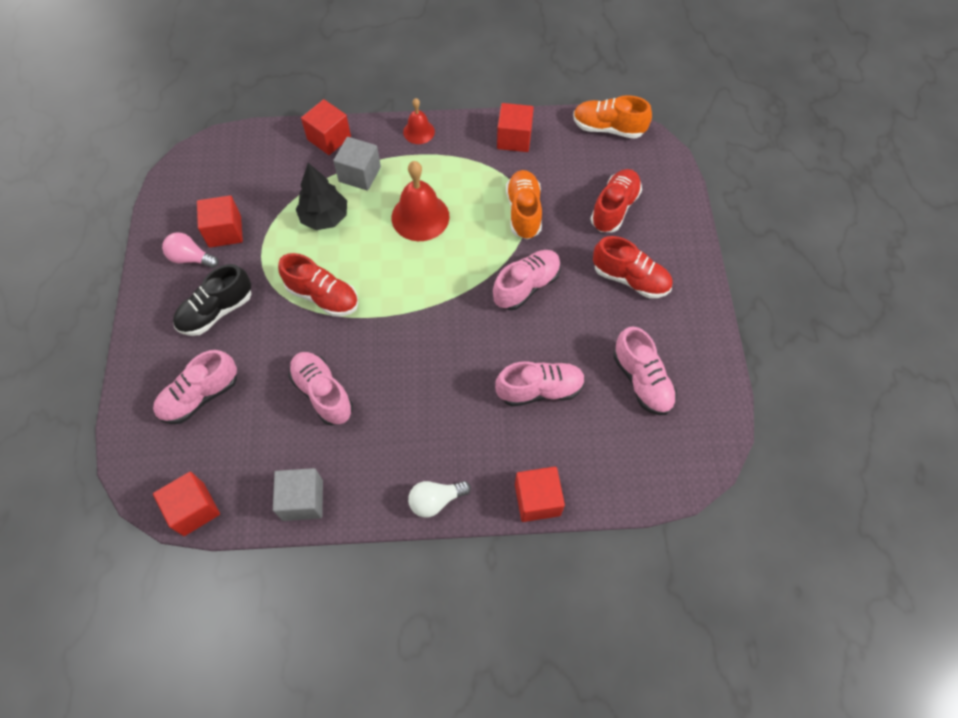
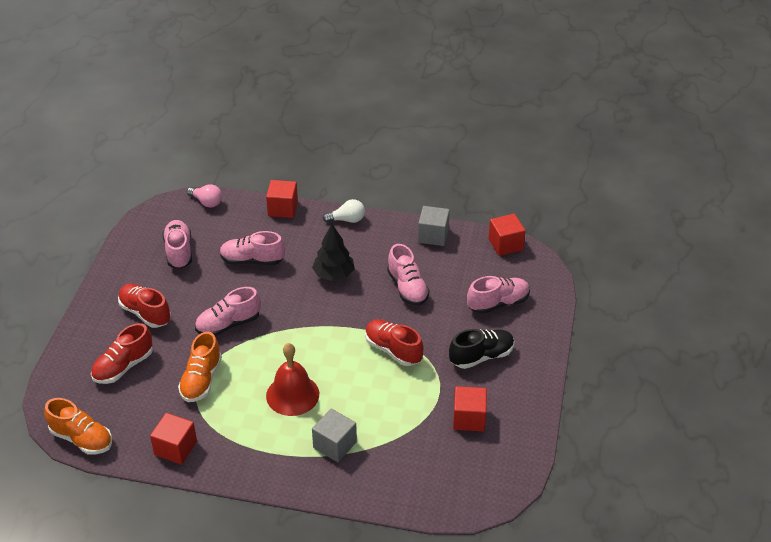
camera: 165 degrees left, 20 degrees down
(191, 258) = (500, 402): pink light bulb -> pink light bulb (206, 202)
(324, 218) = (377, 412): black tree -> black tree (334, 274)
(329, 138) = (355, 488): red cube -> none
(419, 131) = (264, 476): red bell -> none

